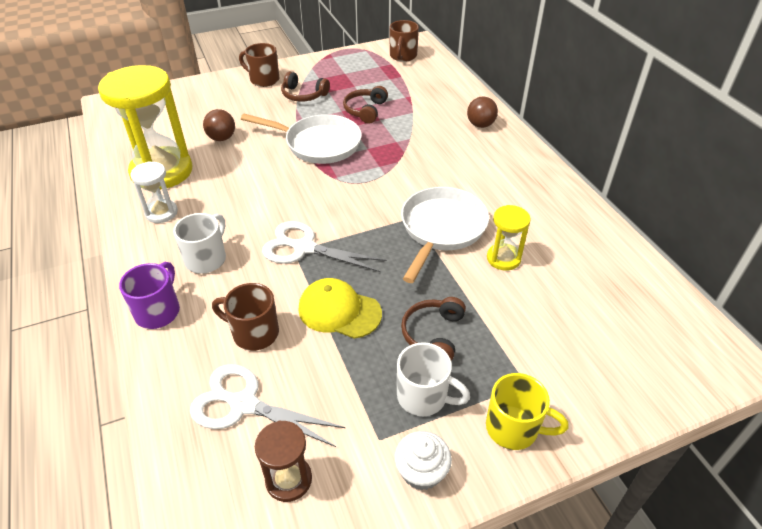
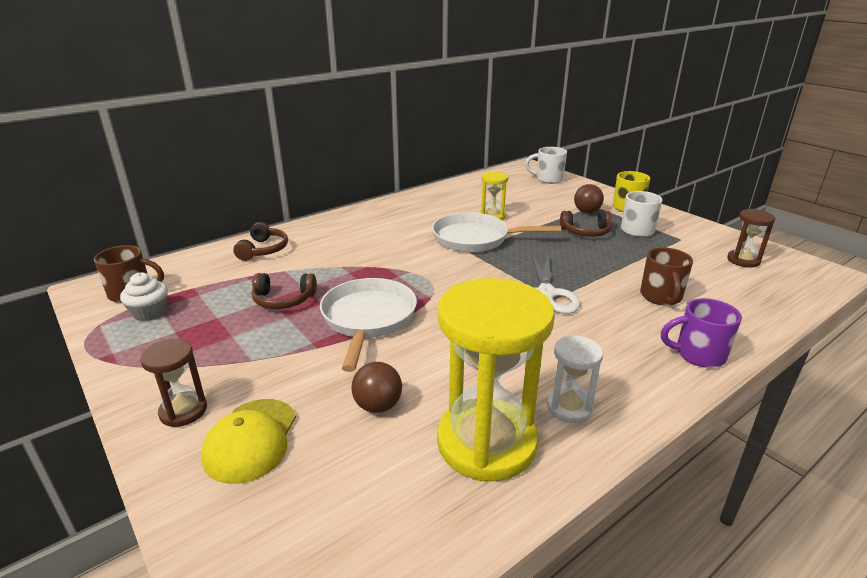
camera: 105 degrees left, 15 degrees down
(206, 259) = (609, 346): white mug -> white mug (548, 179)
(243, 404) = (721, 286): white scissors -> none
(263, 80) = (183, 411): brown mug -> brown hourglass
(303, 95) = (241, 356): brown headphones -> brown headphones (263, 250)
(339, 311) = (601, 266): yellow cap -> yellow cap (251, 440)
(421, 471) = (684, 226): white cupcake -> white cupcake (150, 312)
(480, 125) = (307, 235): brown ball -> brown ball (586, 212)

